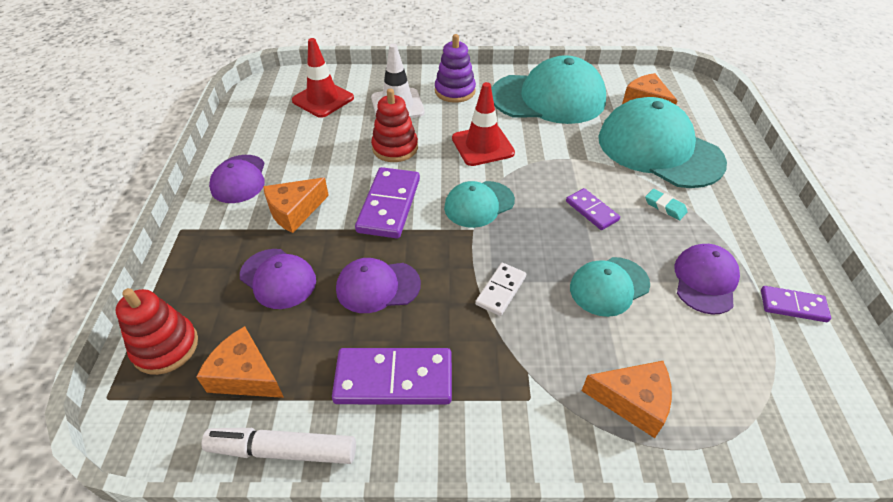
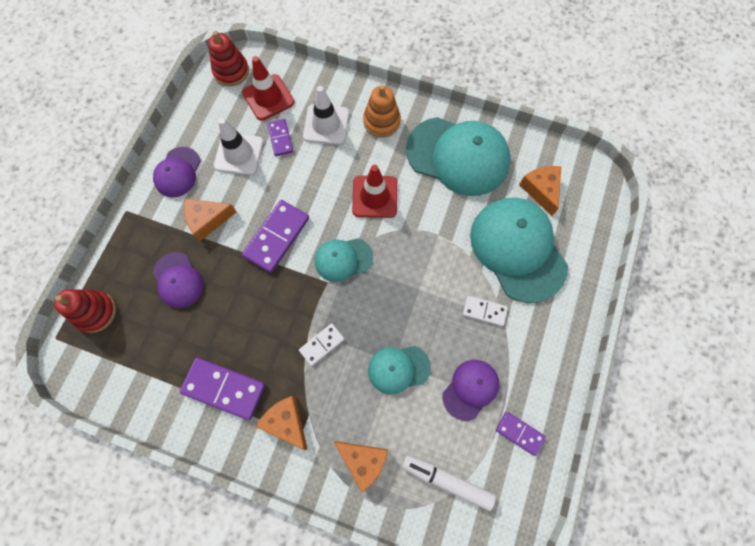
camera: 20 degrees right, 25 degrees up
(245, 375) = (137, 351): orange cheese -> orange cheese (286, 422)
(283, 450) = (144, 412): white marker -> white marker (447, 480)
(309, 148) = (239, 154): none -> white traffic cone
(377, 286) = (241, 311): purple cap -> none
(395, 148) = (304, 176): red stacking toy -> red stacking toy (231, 71)
(455, 91) = (381, 121): purple stacking toy -> orange stacking toy
(592, 211) = (425, 295): purple domino -> purple domino (280, 138)
(665, 207) = (484, 311): turquoise eraser -> white domino

